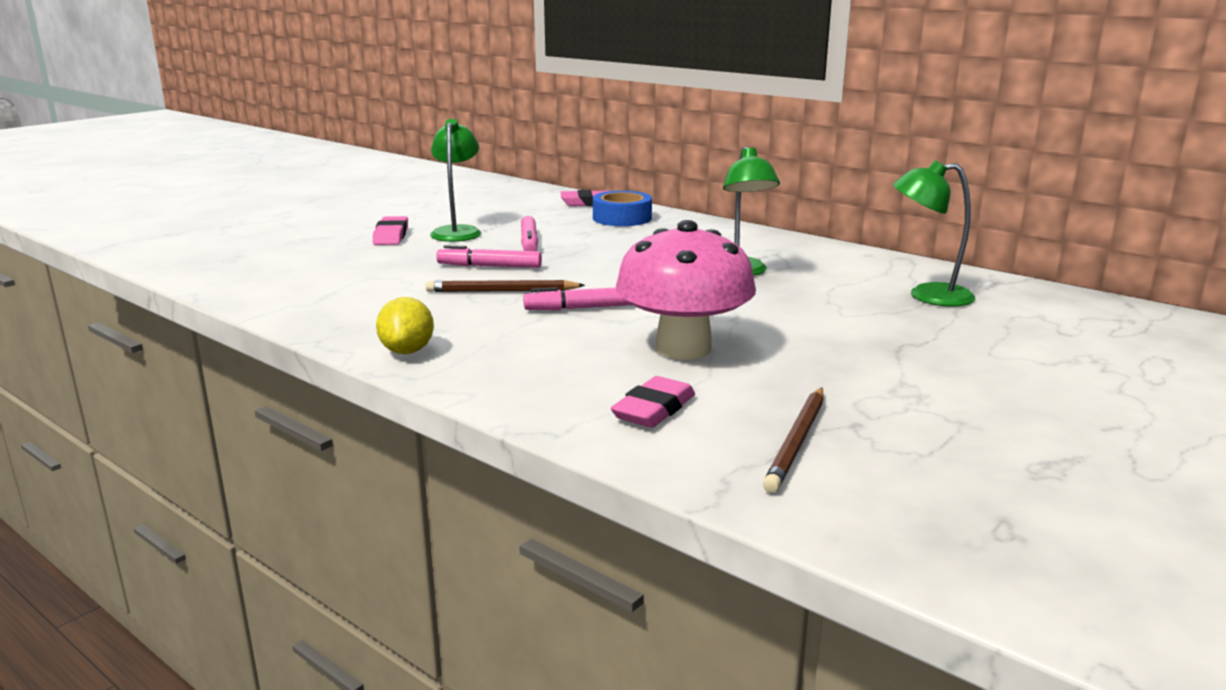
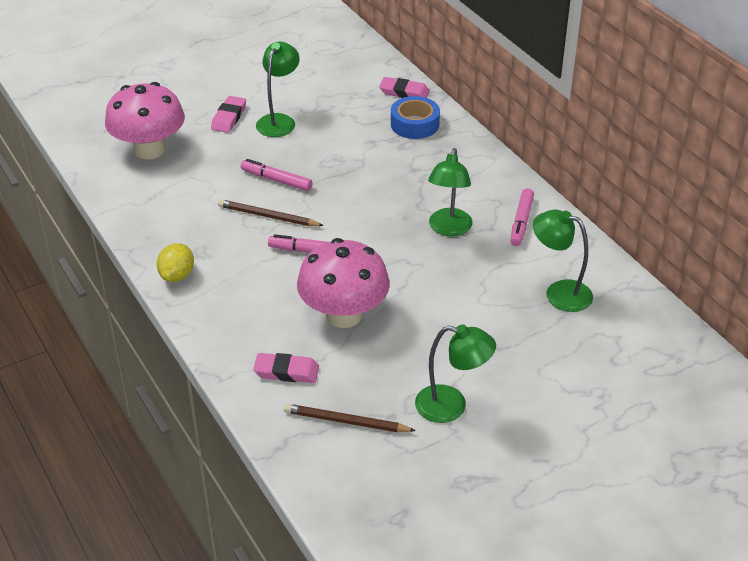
camera: 20 degrees right, 20 degrees up
(297, 265) = (149, 150): none -> pink mushroom
(529, 243) = (322, 150): pink marker -> pink marker (521, 222)
(653, 409) = (286, 371): pink eraser -> pink eraser turned 45 degrees clockwise
(797, 442) = (346, 422): brown pencil -> brown pencil turned 60 degrees clockwise
(926, 400) = (452, 406): none -> green lamp

